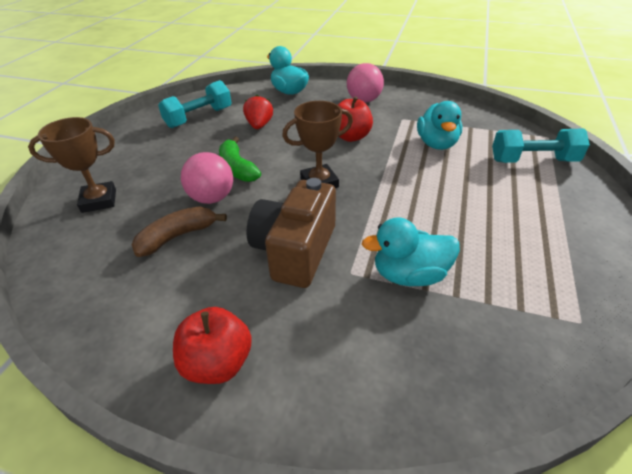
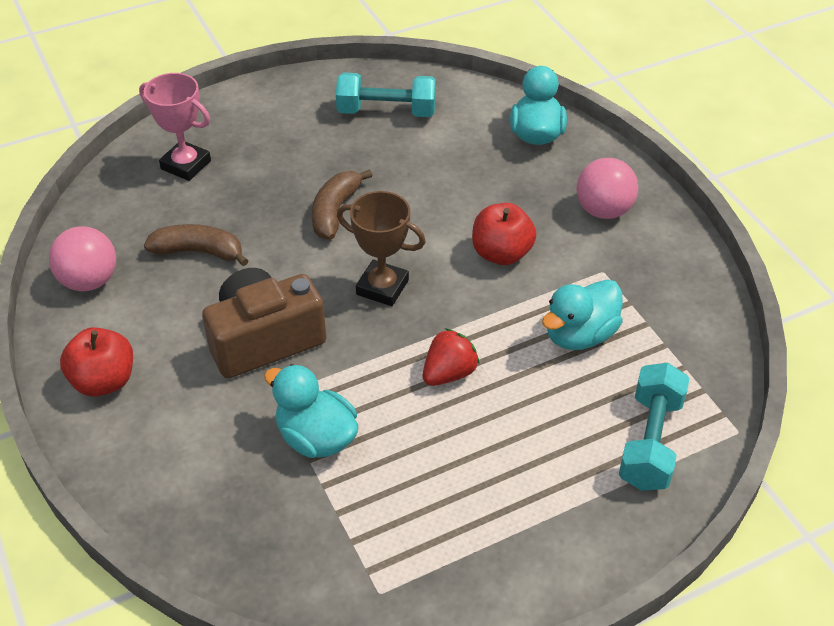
camera: 45 degrees right, 5 degrees up
(99, 201) = (186, 165): brown trophy -> pink trophy
(212, 198) = (271, 231): pink ball -> pink ball (89, 281)
(237, 168) = (335, 211): green banana -> brown banana
(259, 125) = (430, 167): red strawberry -> red strawberry (449, 373)
(533, 161) = (650, 441): turquoise dumbbell -> turquoise dumbbell turned 60 degrees clockwise

